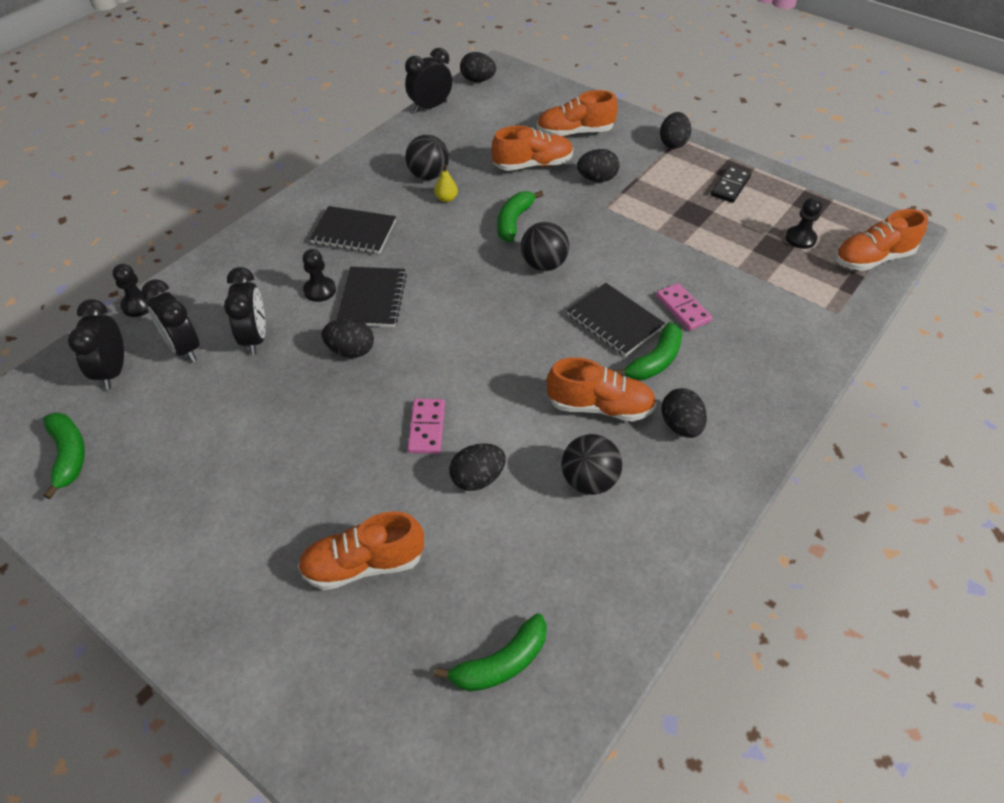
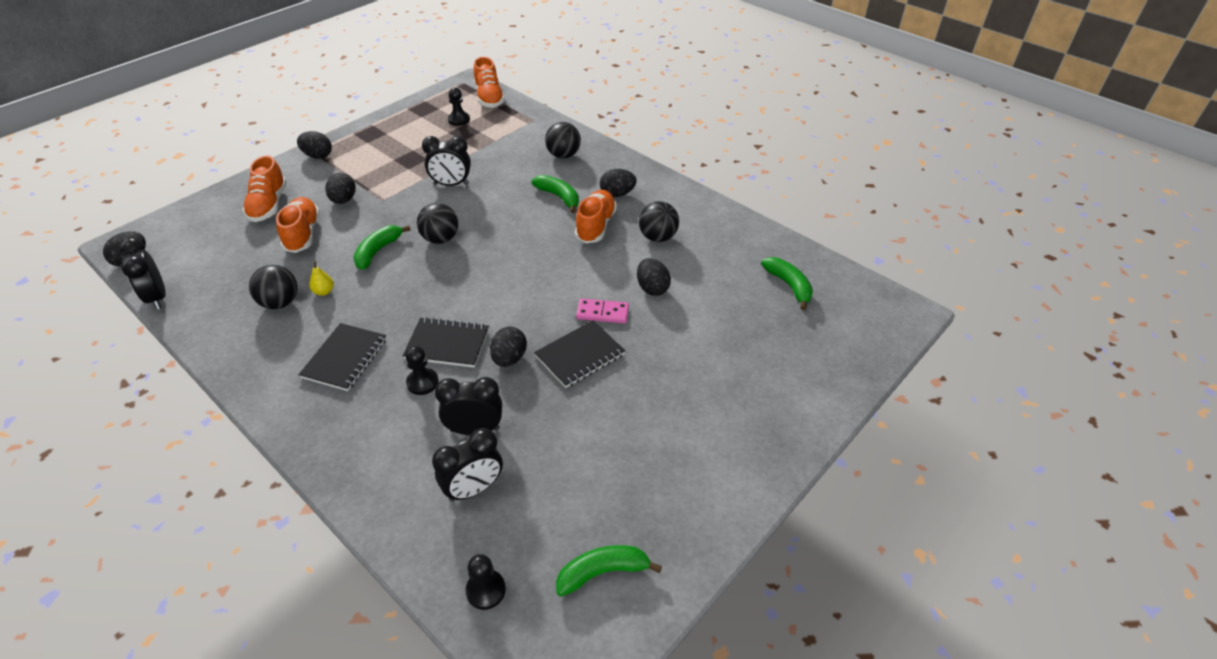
camera: 85 degrees left, 5 degrees down
(113, 371) = (492, 551): black clock -> black clock (451, 184)
(138, 305) = (392, 543): black pawn -> black pawn (486, 590)
(363, 564) = (722, 348): orange shoe -> none
(514, 221) = (378, 251): green banana -> green banana turned 90 degrees clockwise
(614, 321) = (515, 210): black notebook -> black notebook (580, 356)
(683, 309) = (512, 178): pink domino -> none
(730, 186) = (388, 138): black domino -> none
(758, 355) = (563, 155): none -> black ball

